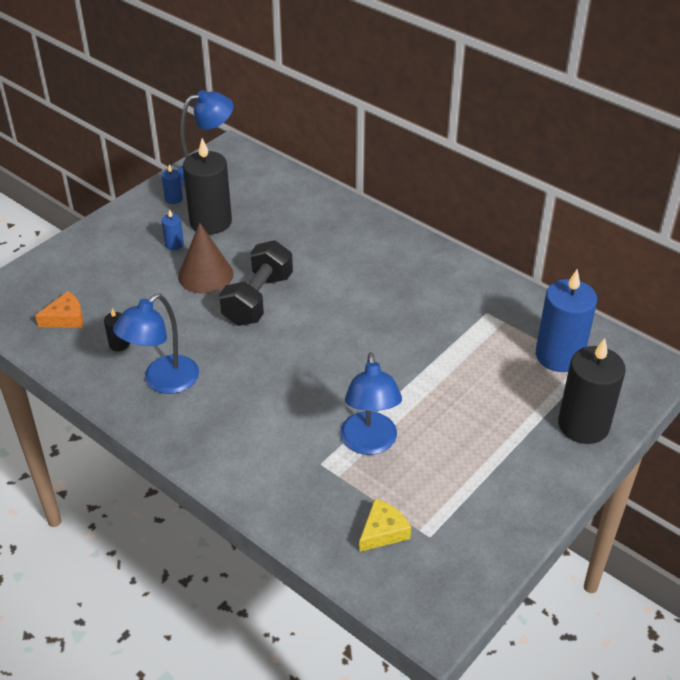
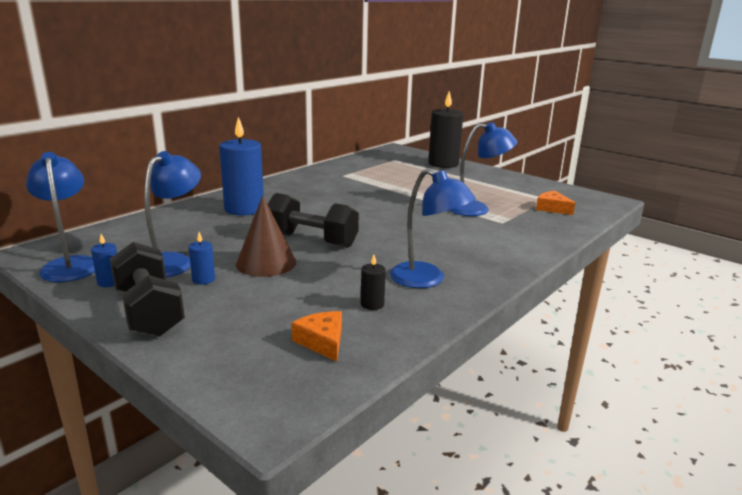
camera: 90 degrees left, 20 degrees down
(123, 228) = (149, 312): none -> black dumbbell
(211, 222) = (173, 261): black candle -> blue lamp
(383, 531) = (552, 208): yellow cheese -> orange cheese
(559, 356) = (385, 164): blue candle -> blue candle (244, 209)

